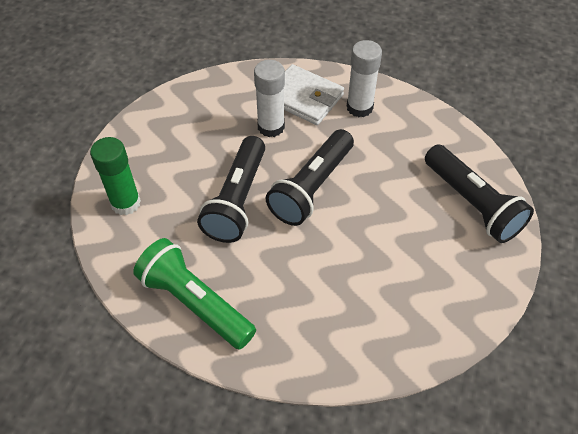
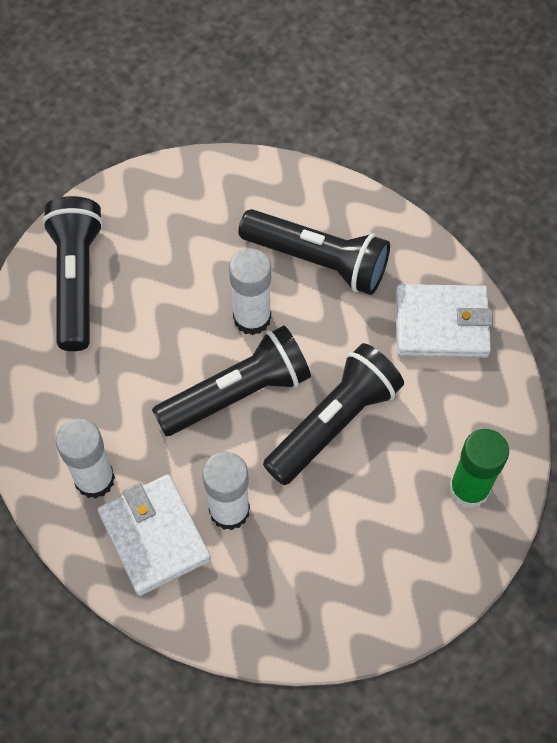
camera: 150 degrees left, 10 degrees up
(195, 302) = (441, 324): green flashlight -> white wallet
(318, 304) = (318, 261): none -> black flashlight
(336, 238) = (252, 318): none -> white glue stick

